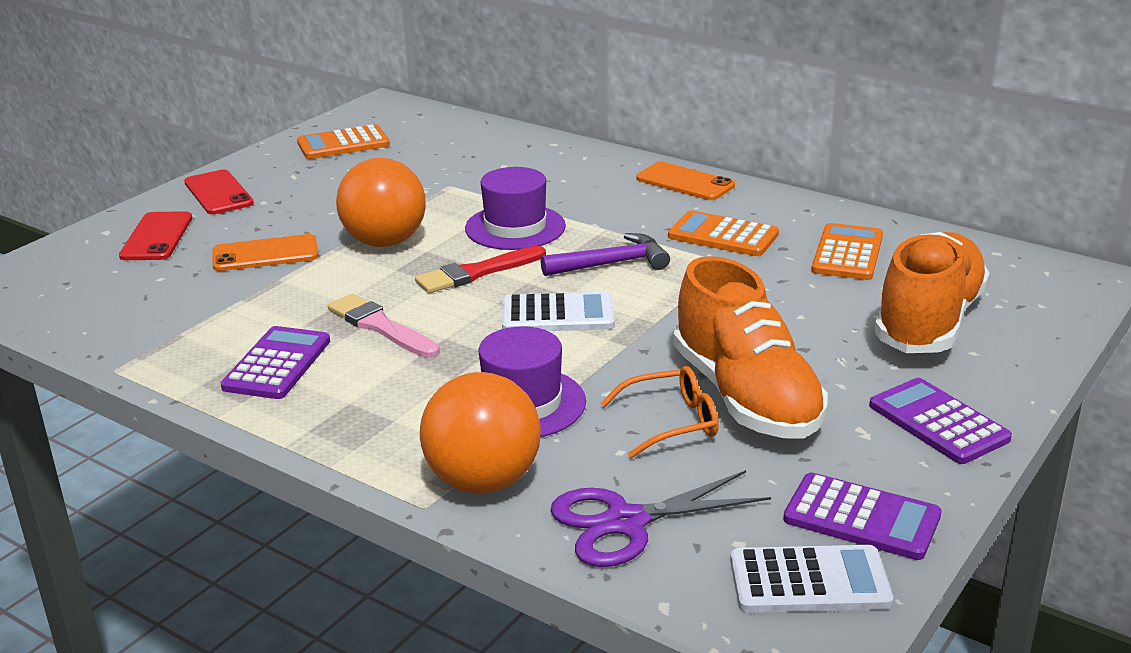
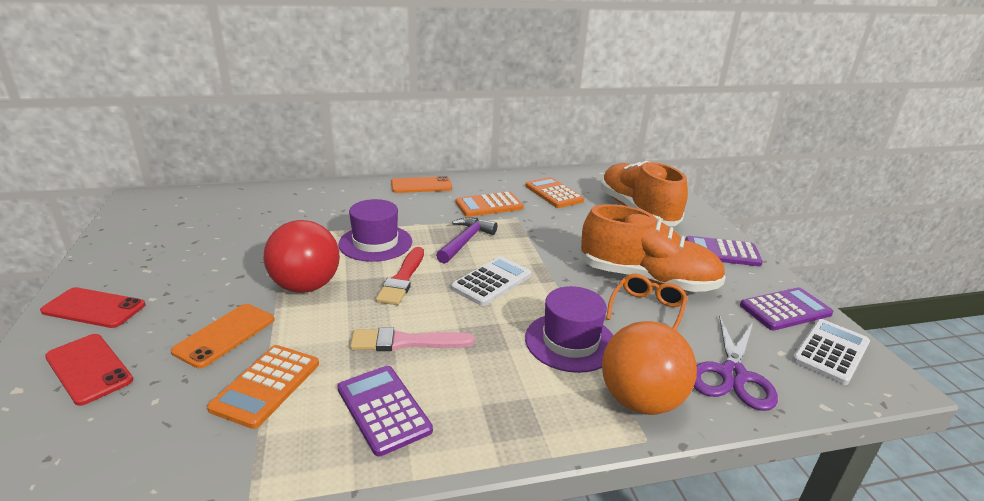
camera: 50 degrees left, 0 degrees up
(343, 144) = (152, 234): orange calculator -> orange calculator (266, 386)
(385, 242) = (306, 286): orange ball -> red ball

